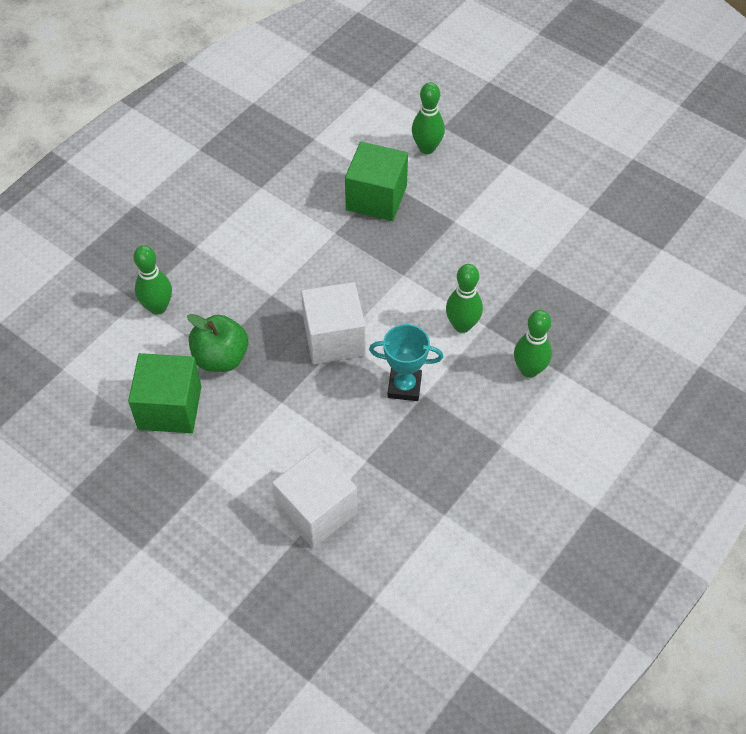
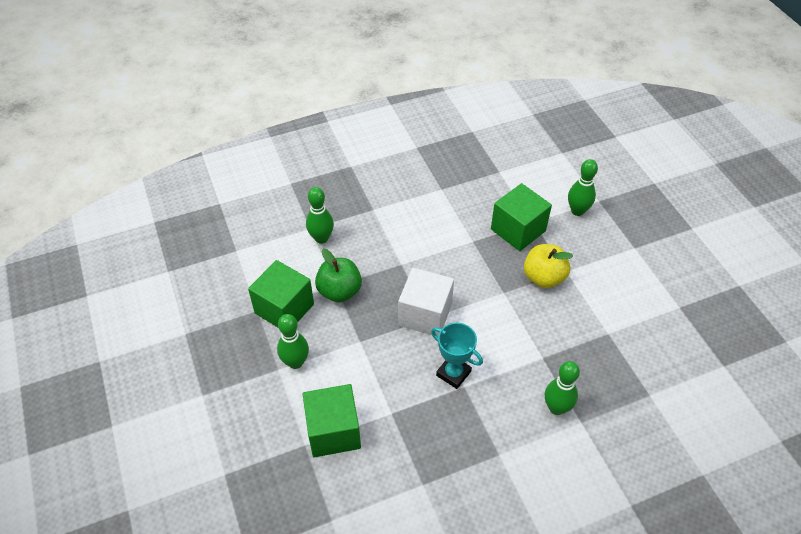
camera: 30 degrees right, 5 degrees down
(316, 510) = (333, 431): white cube -> green cube
(435, 239) = (543, 277): none -> yellow apple
(462, 325) = (525, 349): green bowling pin -> green bowling pin (295, 362)

